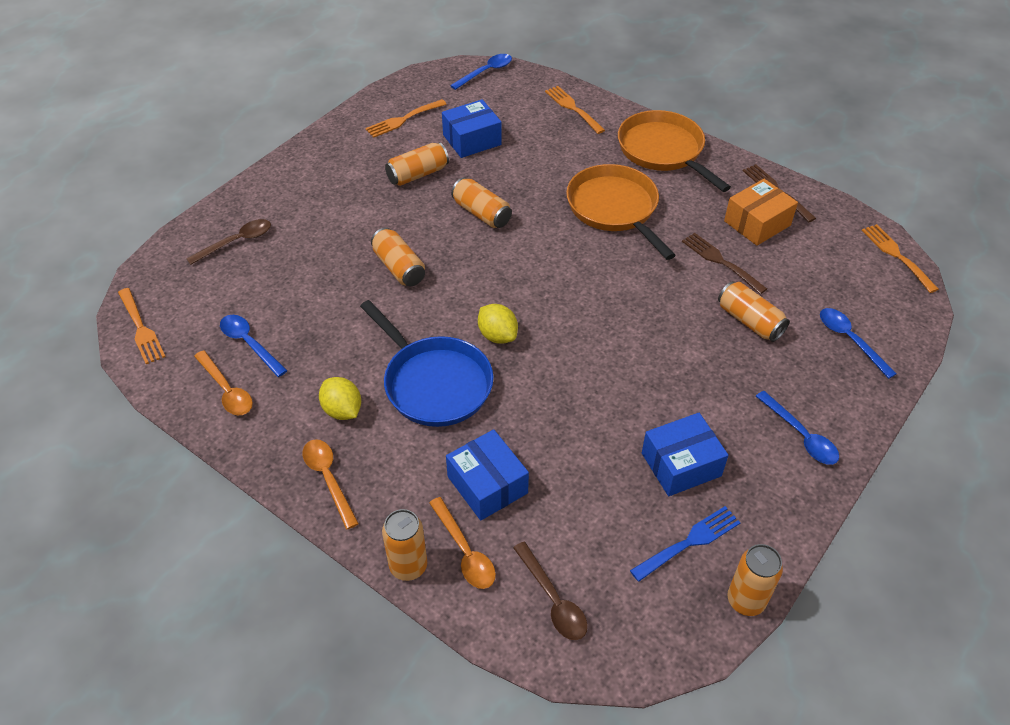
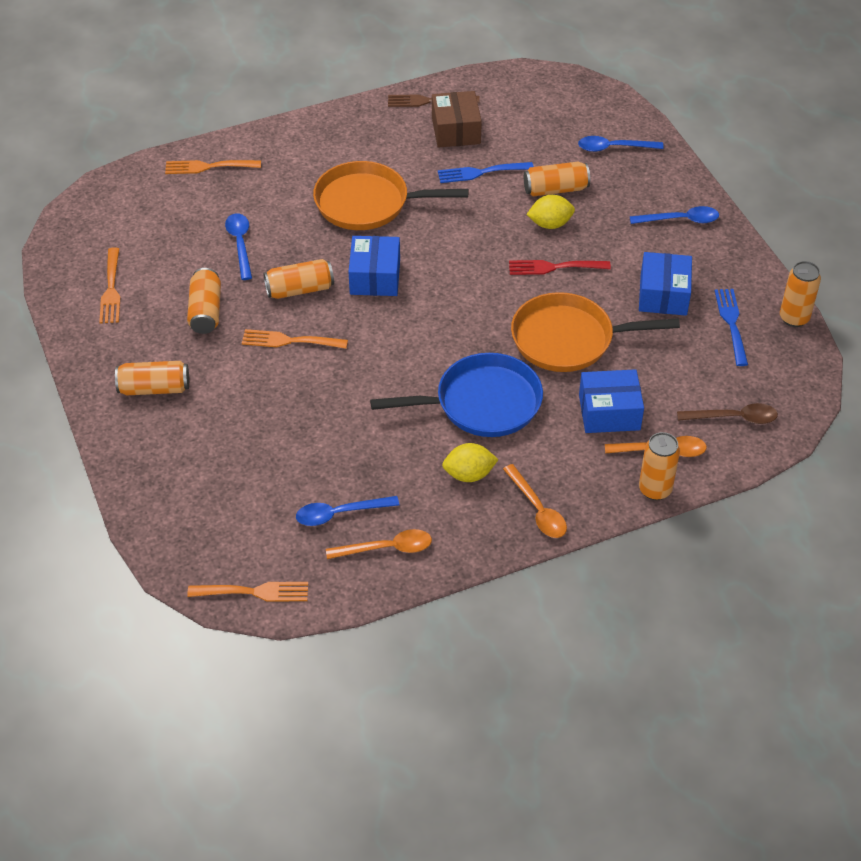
camera: 60 degrees left, 0 degrees up
(236, 242) = (188, 480): brown spoon -> none
(328, 479) = (537, 509): orange spoon -> orange spoon turned 120 degrees counterclockwise
(399, 267) = (324, 373): orange can -> orange can (154, 388)
(472, 140) = (190, 253): blue box -> blue box (375, 277)
(486, 72) = (93, 200): blue spoon -> blue spoon (240, 244)
(497, 335) = (458, 341): yellow lemon -> yellow lemon (550, 224)
(645, 363) = (554, 267): none -> red fork
(663, 151) = (321, 139): orange pan -> orange pan (568, 339)
(720, 261) = (481, 172): brown fork -> blue fork
(757, 223) = (456, 130): orange box -> brown box
(896, 255) = (551, 77): orange fork -> orange fork (289, 341)

